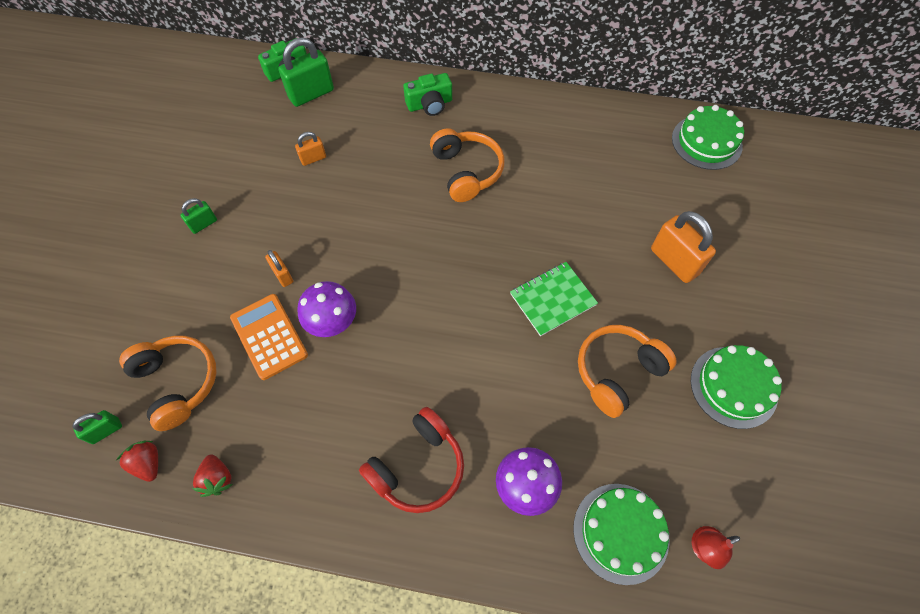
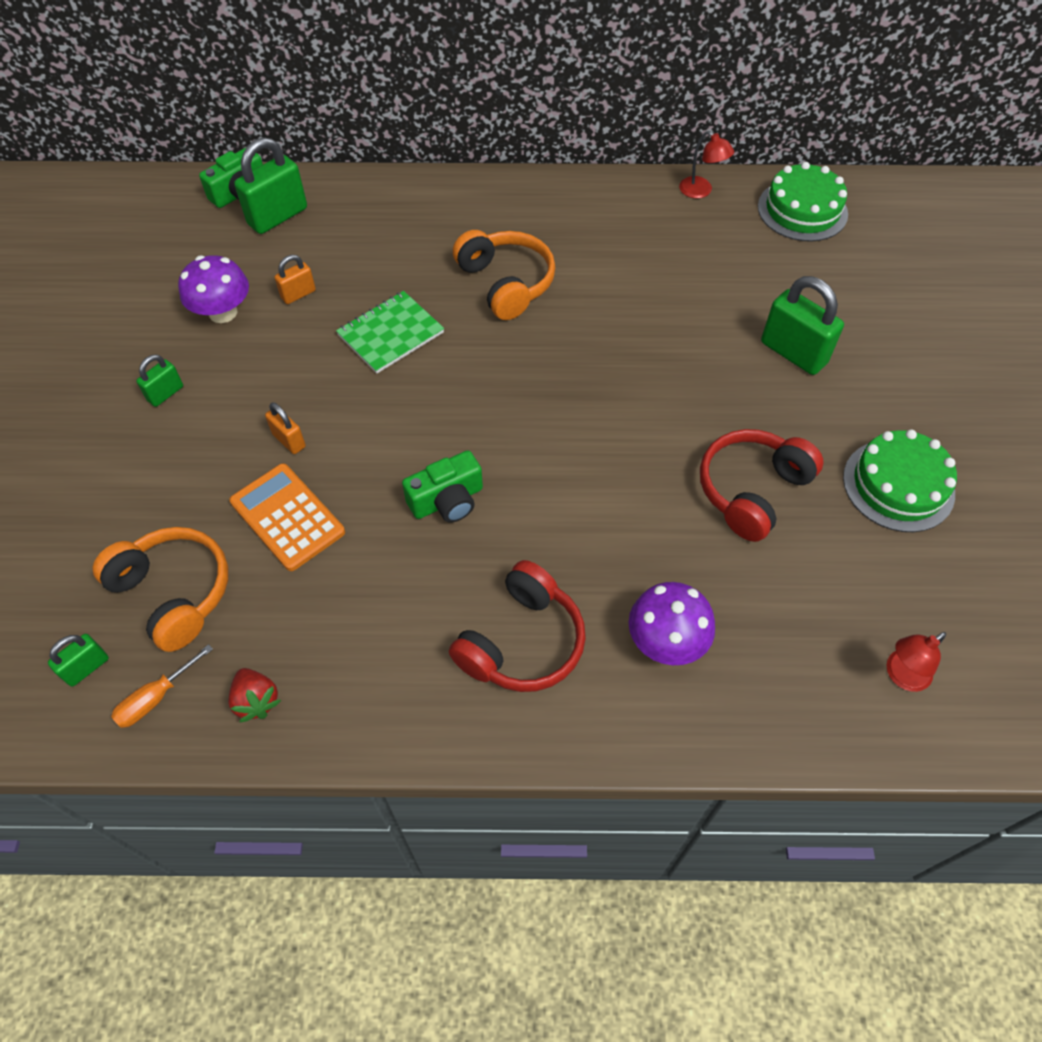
camera: 10 degrees left, 5 degrees down
(148, 463) = (156, 698): red strawberry -> orange screwdriver
(332, 321) = (369, 486): purple mushroom -> purple mushroom (223, 312)
(430, 104) = (439, 210): green camera -> green camera (447, 500)
(552, 299) = (651, 418): green notebook -> green notebook (390, 334)
(617, 372) = (752, 491): orange headphones -> red headphones
(620, 532) = (798, 675): green cake -> none
(630, 115) = (701, 191): none -> red lamp
(674, 261) = (793, 353): orange padlock -> green padlock

